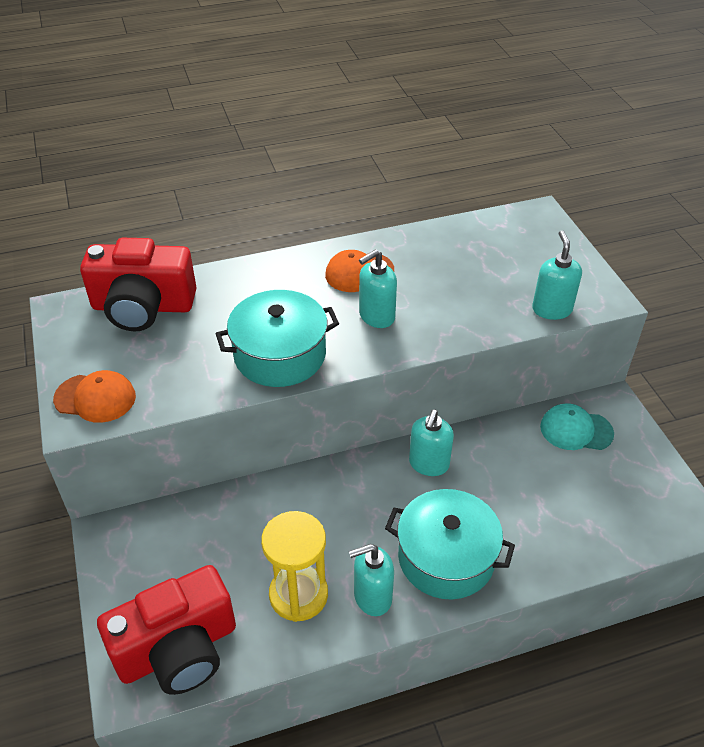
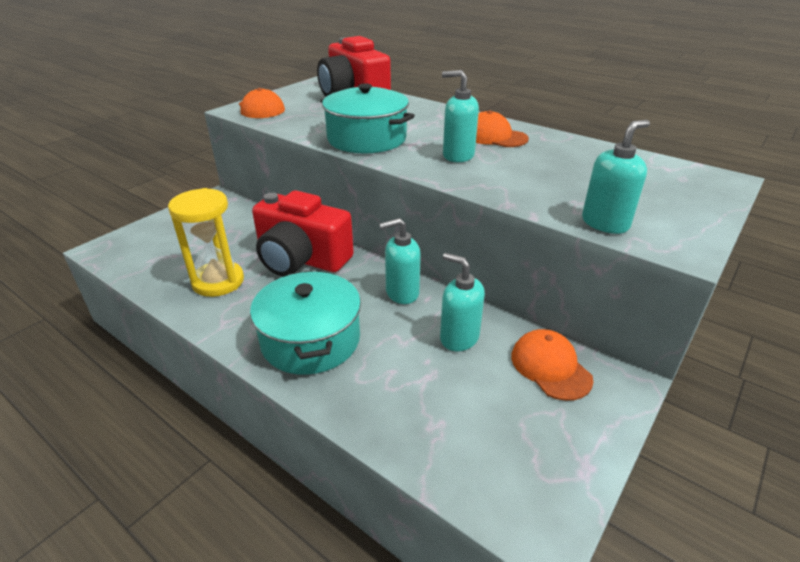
camera: 55 degrees right, 10 degrees down
(178, 649) = (142, 253): red camera -> red camera (301, 259)
(372, 597) = (239, 316): turquoise soap dispenser -> turquoise soap dispenser (459, 338)
(576, 430) = (550, 367): turquoise cap -> orange cap

